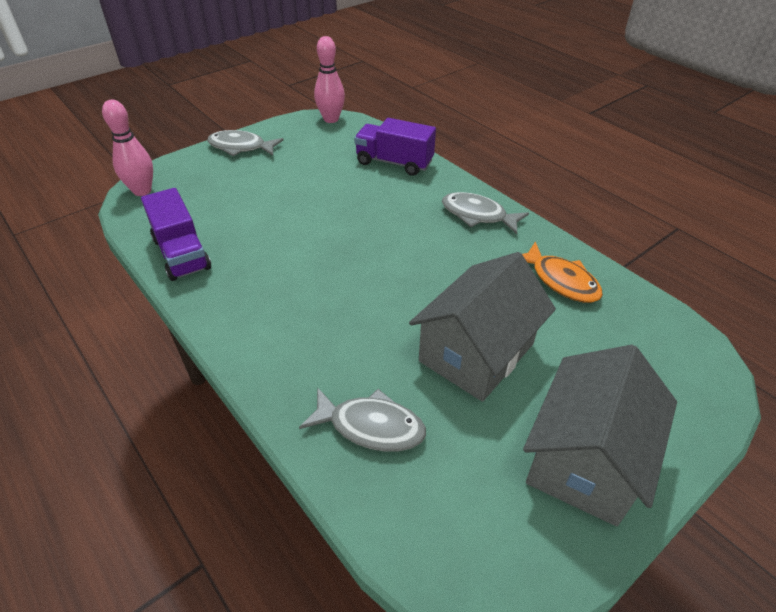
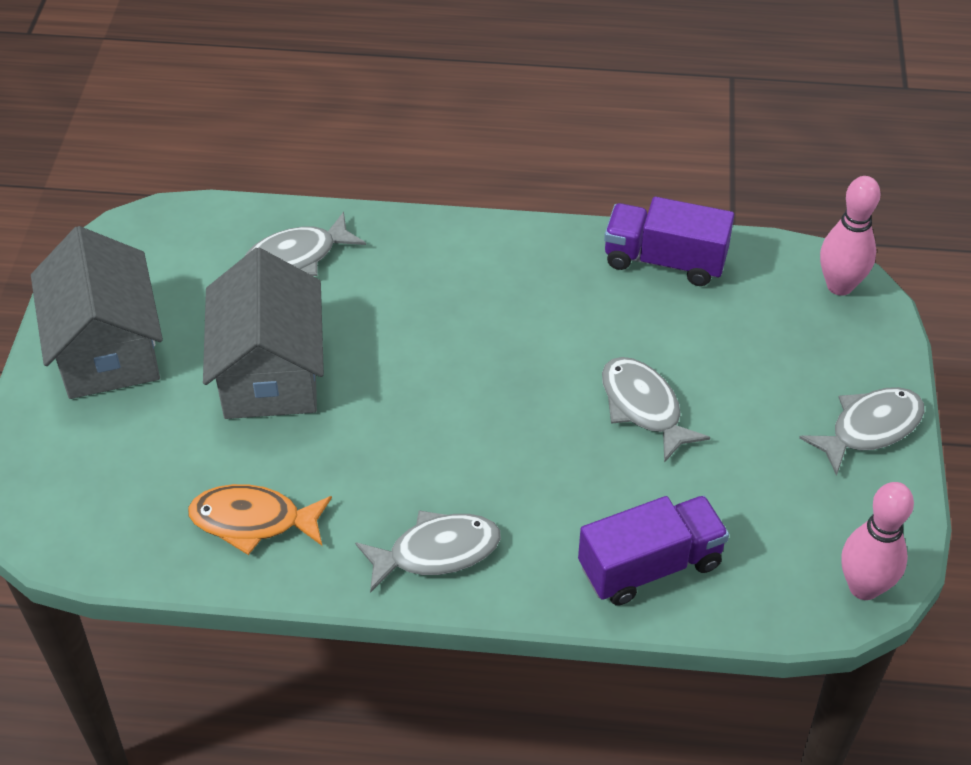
camera: 135 degrees right, 5 degrees up
(308, 206) = (643, 407): none -> grey fish

